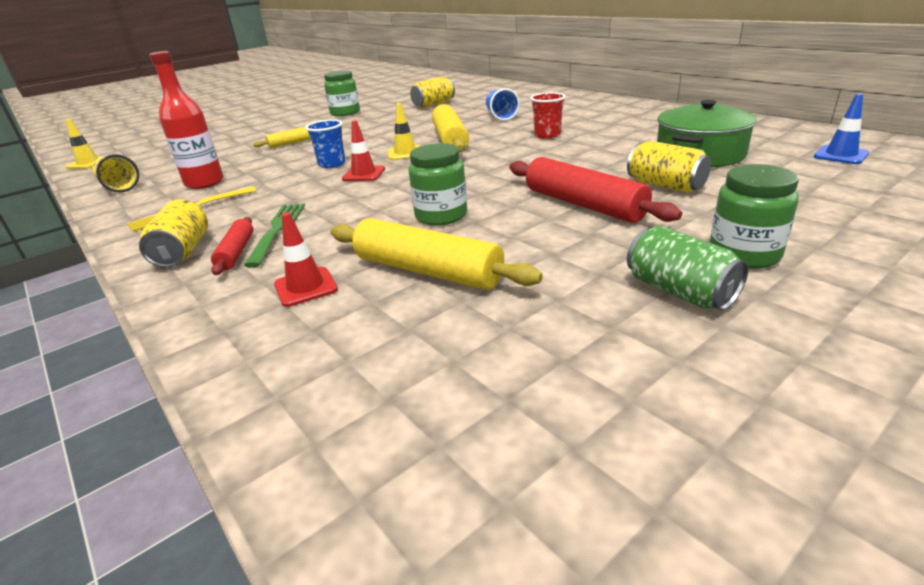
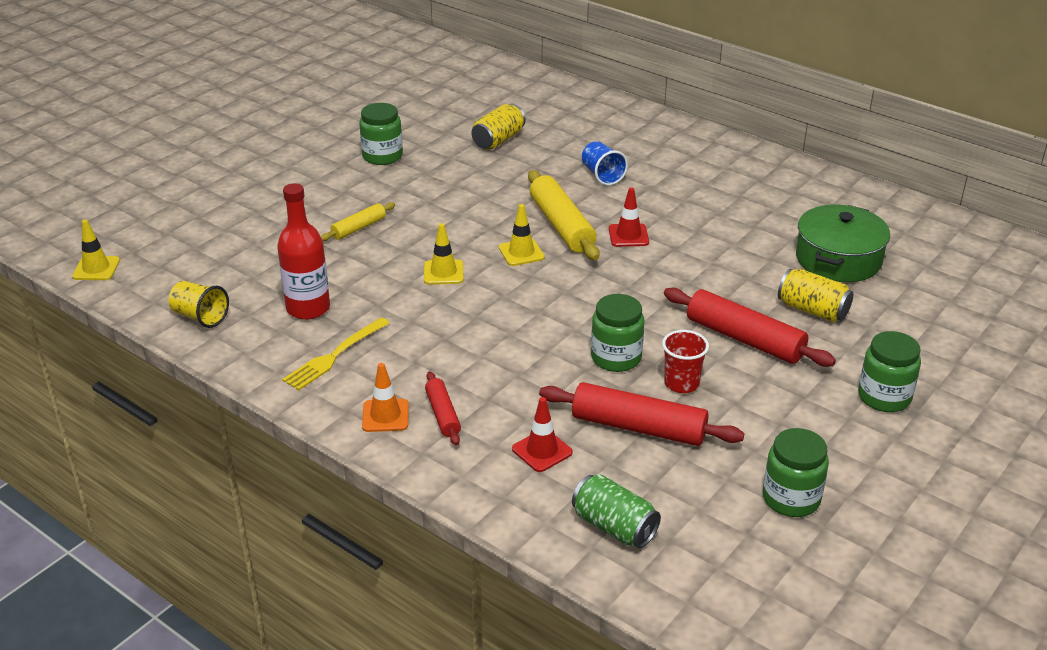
camera: 15 degrees left, 5 degrees up
(183, 252) = (385, 416): yellow can -> orange traffic cone
(277, 230) = (461, 383): green fork -> none
(332, 164) = (443, 272): blue cup -> yellow traffic cone
(364, 174) = (495, 292): red traffic cone -> red traffic cone (628, 235)
(427, 271) = (638, 427): yellow rolling pin -> red rolling pin
(547, 135) = (672, 219): red cup -> red cup (681, 383)
(590, 357) = (791, 499): none -> green jar
(679, 291) = (841, 437): green can -> green can (614, 527)
(840, 155) = (964, 263): blue traffic cone -> none

